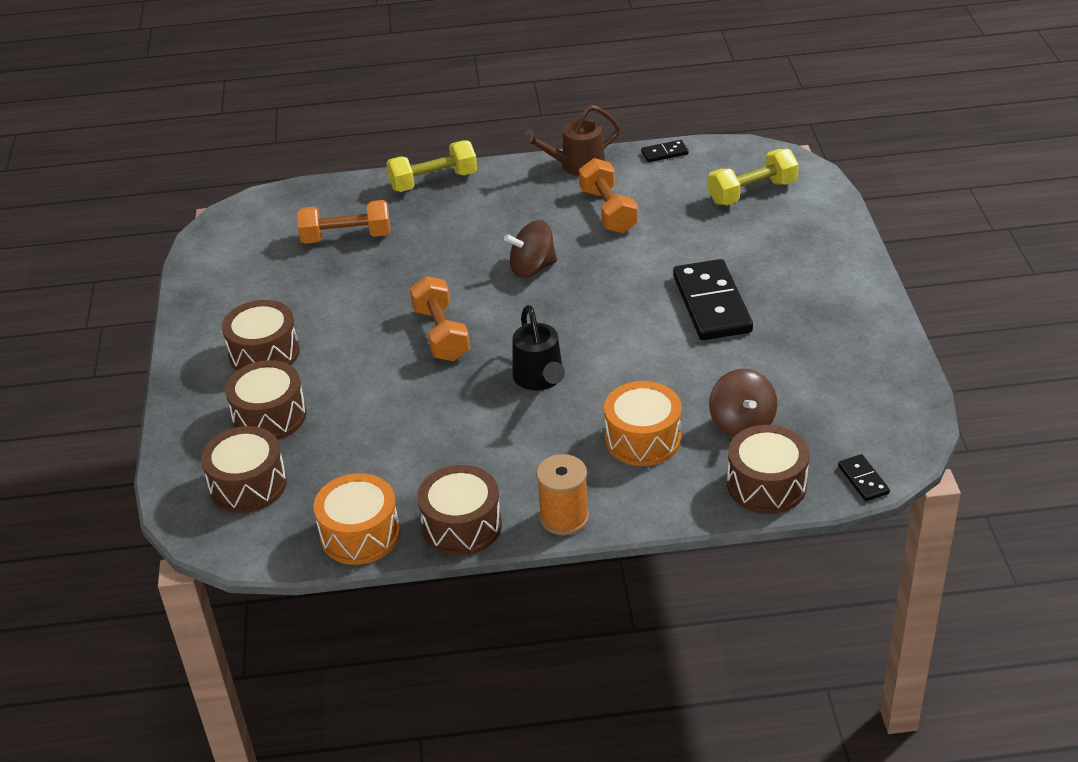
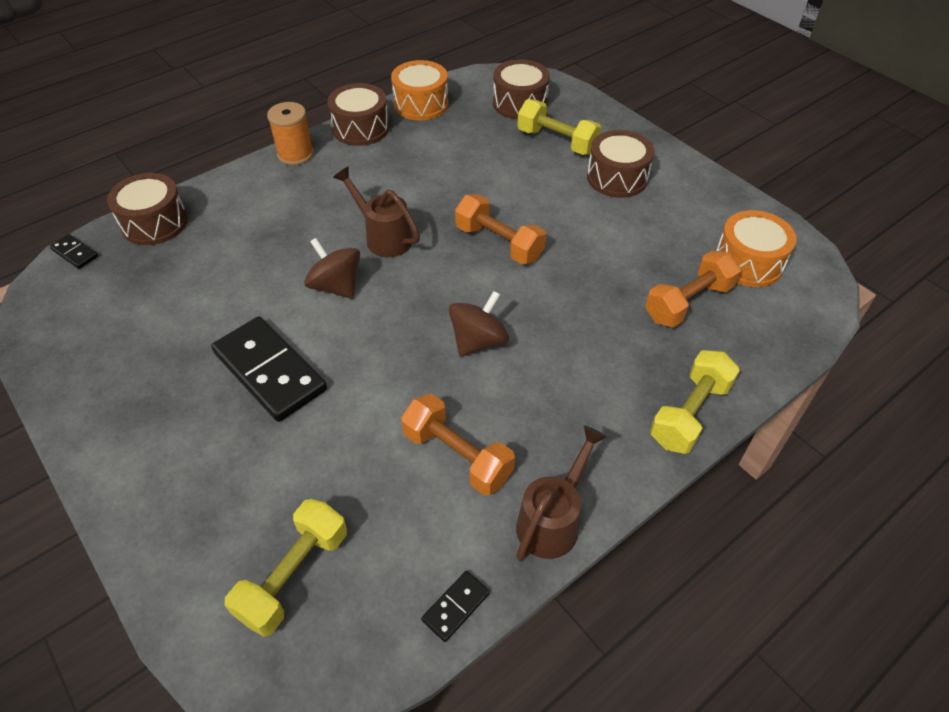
camera: 145 degrees right, 10 degrees up
(269, 416) = (557, 141): brown drum -> yellow dumbbell
(540, 379) = (384, 237): black watering can -> brown watering can
(643, 439) = (269, 222): orange drum -> orange drum (748, 262)
(742, 423) = (191, 262): brown spinning top -> brown spinning top (336, 286)

